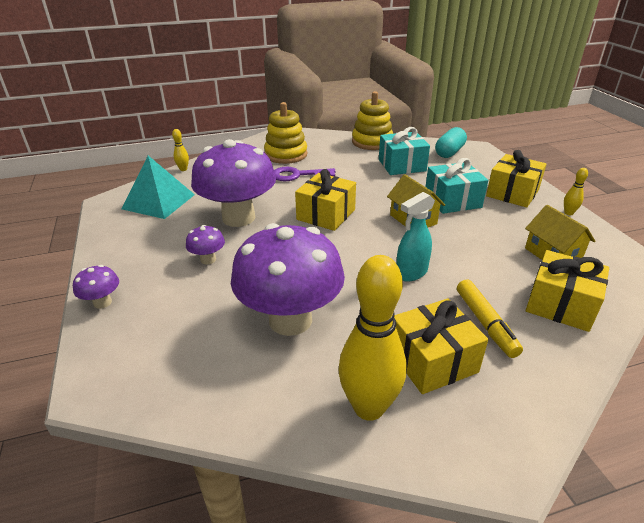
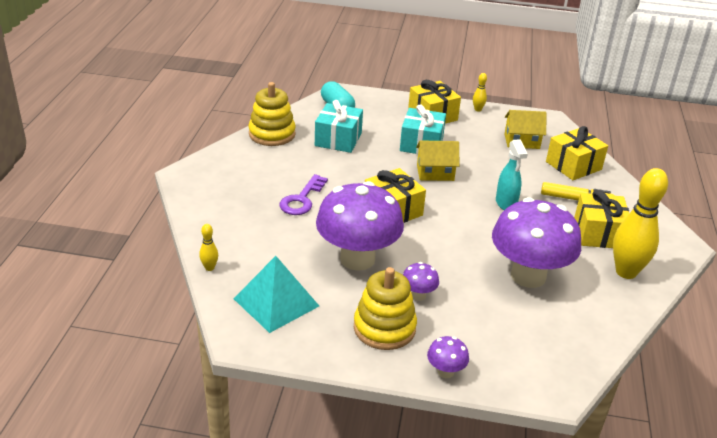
camera: 65 degrees left, 0 degrees up
(286, 154) = (246, 191): yellow stacking toy -> yellow stacking toy (384, 328)

